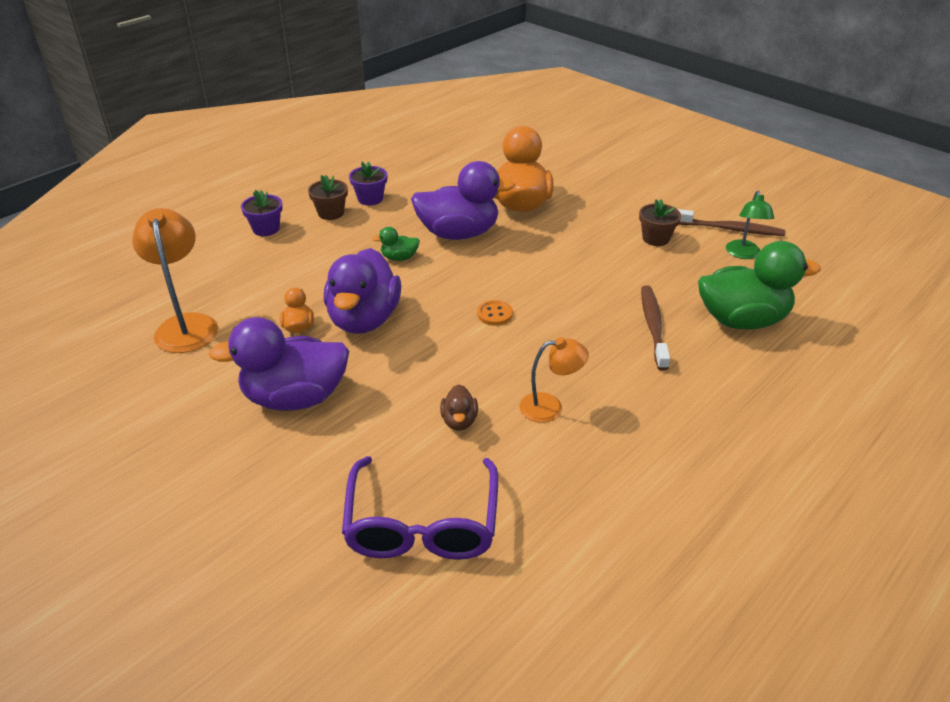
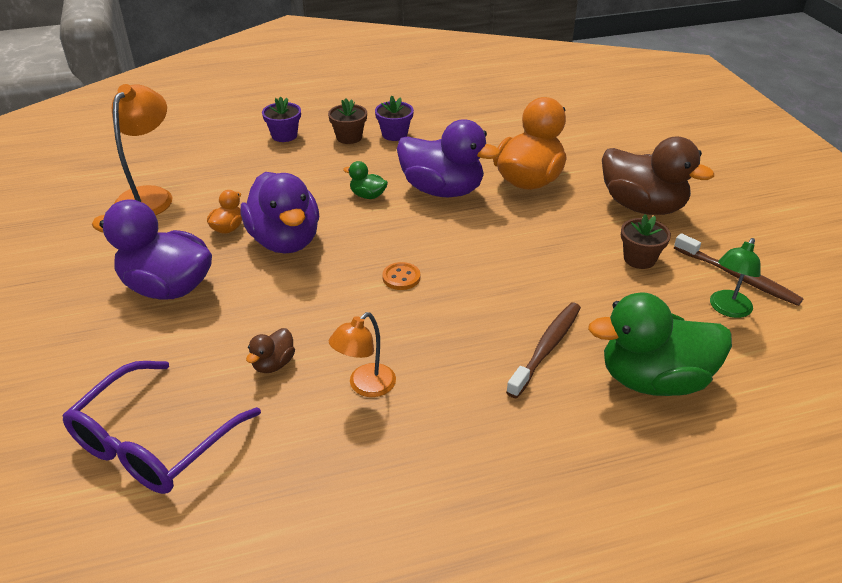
camera: 30 degrees right, 0 degrees up
(364, 319) = (285, 241): purple duck -> purple duck turned 60 degrees counterclockwise
(550, 407) = (365, 386): orange lamp -> orange lamp turned 105 degrees clockwise
(622, 199) = (642, 206): none -> brown duck
(742, 320) = (653, 380): green duck -> green duck turned 150 degrees clockwise

